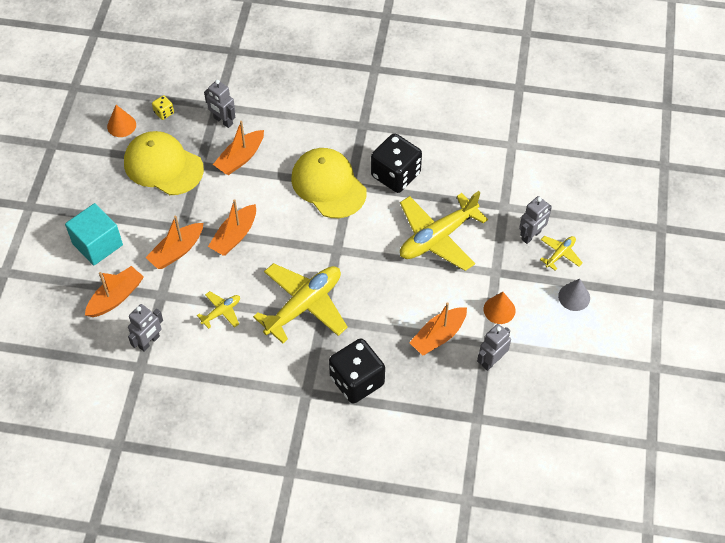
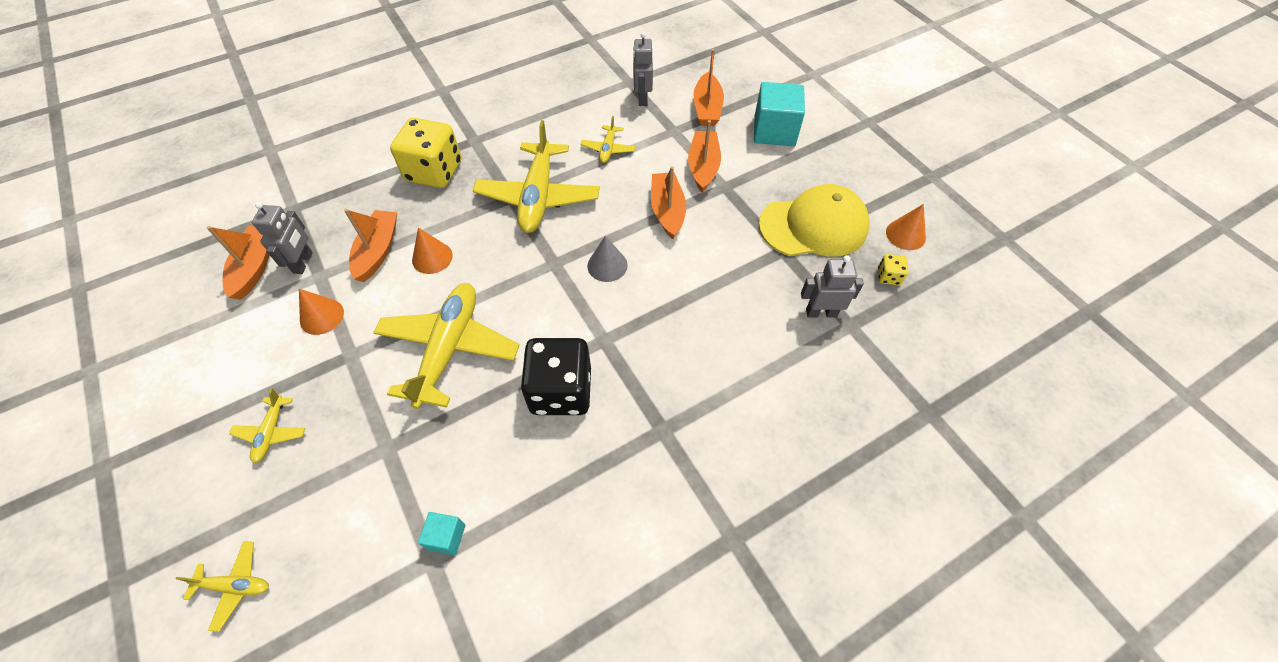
camera: 140 degrees right, 0 degrees up
(240, 158) = (752, 285): orange boat -> orange boat (255, 267)
(328, 185) = (628, 323): yellow cap -> none
(357, 381) = (434, 172): black dice -> yellow dice
(407, 306) = (432, 257): none -> orange cone
(499, 149) = (446, 537): none -> turquoise cube
(531, 236) = (325, 432): grey robot -> none
(574, 297) = (229, 389): grey cone -> grey cone (607, 265)
(605, 191) = (235, 586): none -> yellow plane

